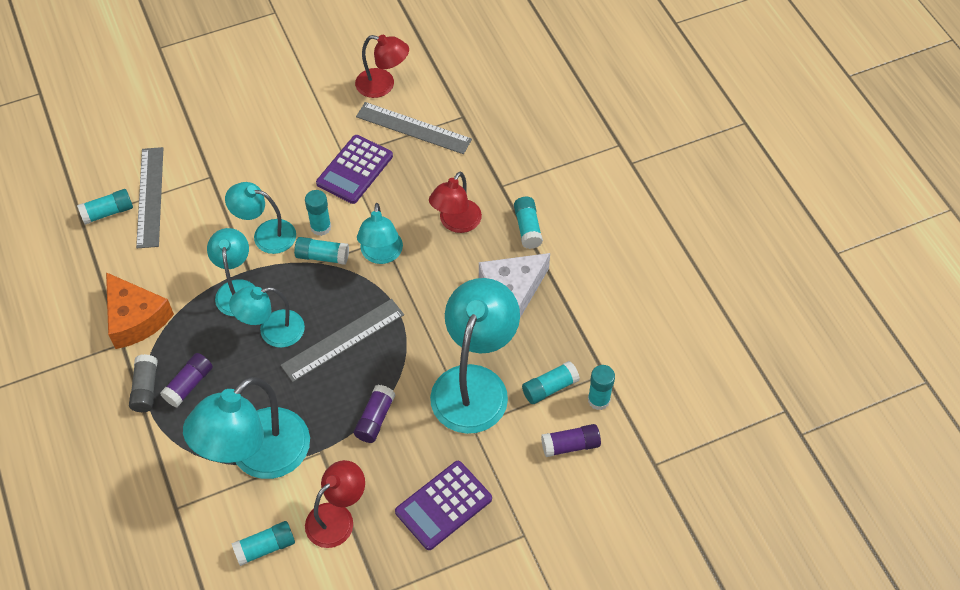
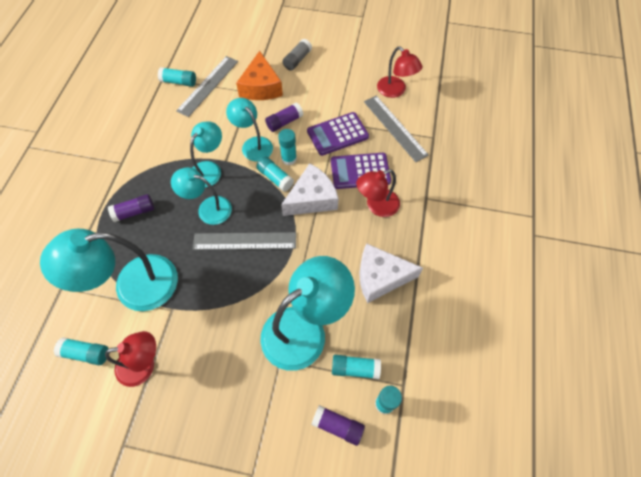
camera: 35 degrees right, 5 degrees up
(135, 319) = (140, 152): orange cheese -> orange cheese (261, 87)
(146, 388) = (110, 199): grey glue stick -> grey glue stick (297, 60)
(375, 419) = (222, 310): purple glue stick -> purple glue stick (284, 122)
(381, 255) = (312, 198): turquoise lamp -> white cheese
(443, 505) = (216, 407): purple calculator -> purple calculator (360, 171)
(527, 228) = (423, 238): turquoise glue stick -> none

